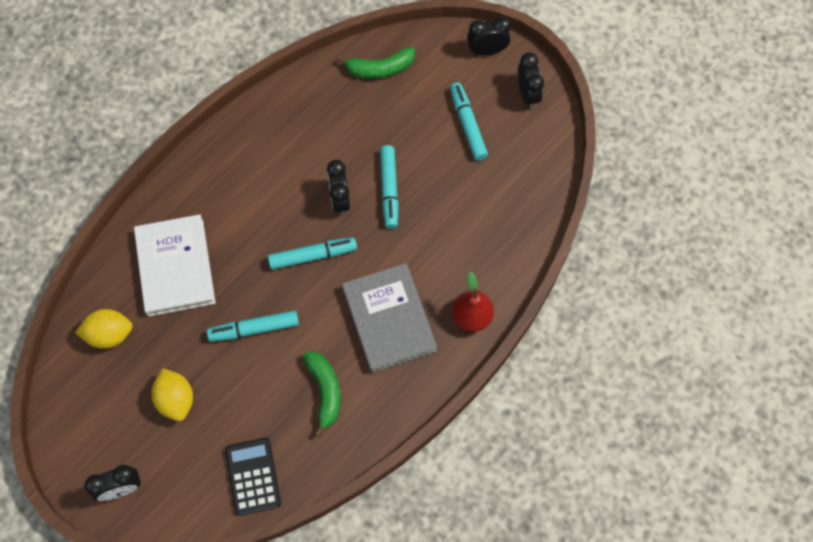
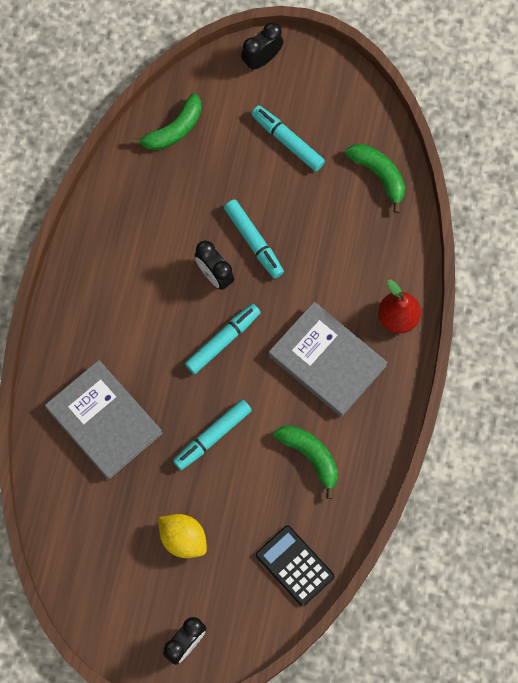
camera: 30 degrees left, 5 degrees up
(109, 334) = (84, 516): yellow lemon -> none
(175, 267) = (104, 421): white book -> grey book
(527, 94) = (324, 82): black clock -> none
(528, 191) = (379, 175): none -> green banana

